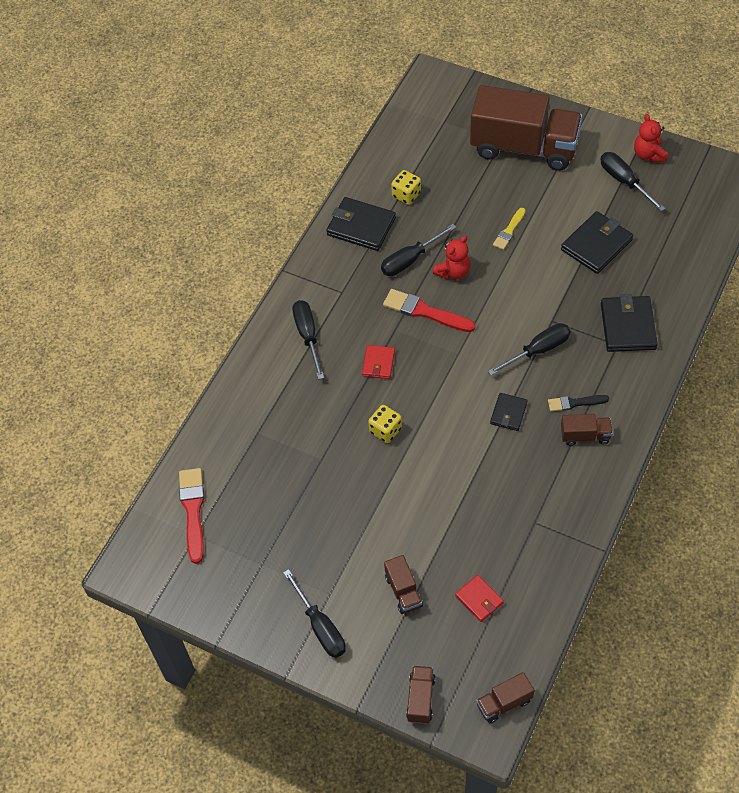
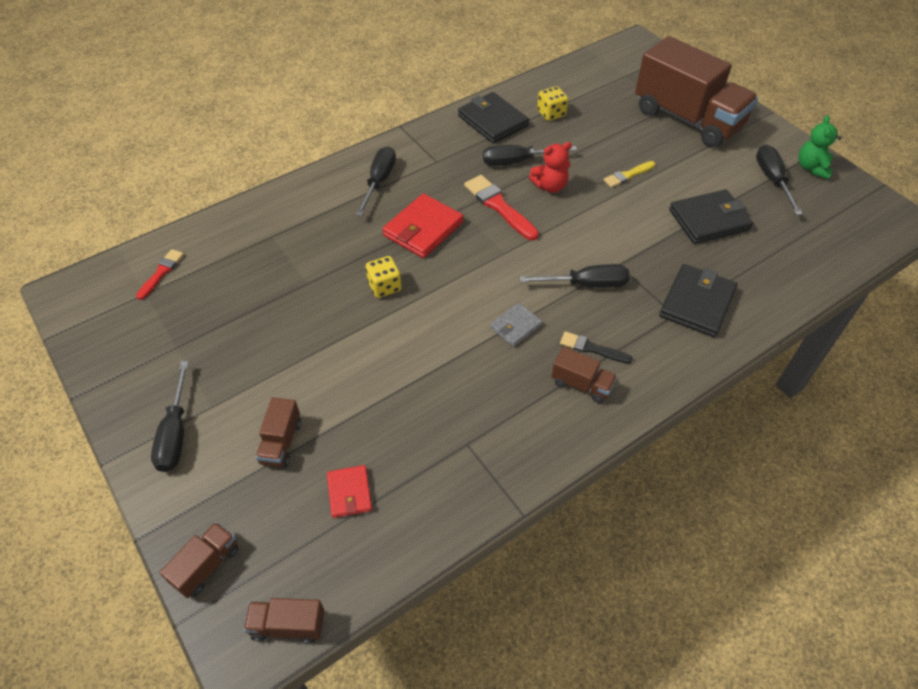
camera: 25 degrees right, 5 degrees down
(193, 511) = (161, 272): red brush -> red brush, size x0.61
(378, 363) = (423, 229): red wallet -> red wallet, size x1.74
(508, 413) = (515, 326): black wallet -> grey wallet
(648, 154) = (812, 168): red teddy bear -> green teddy bear

